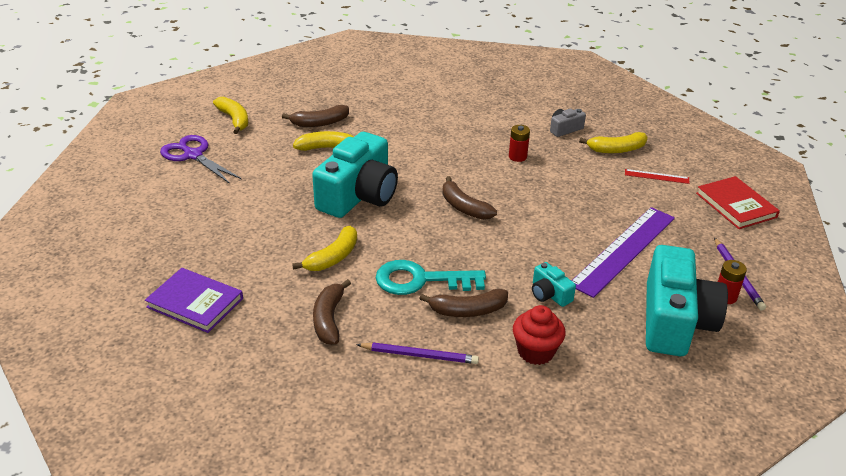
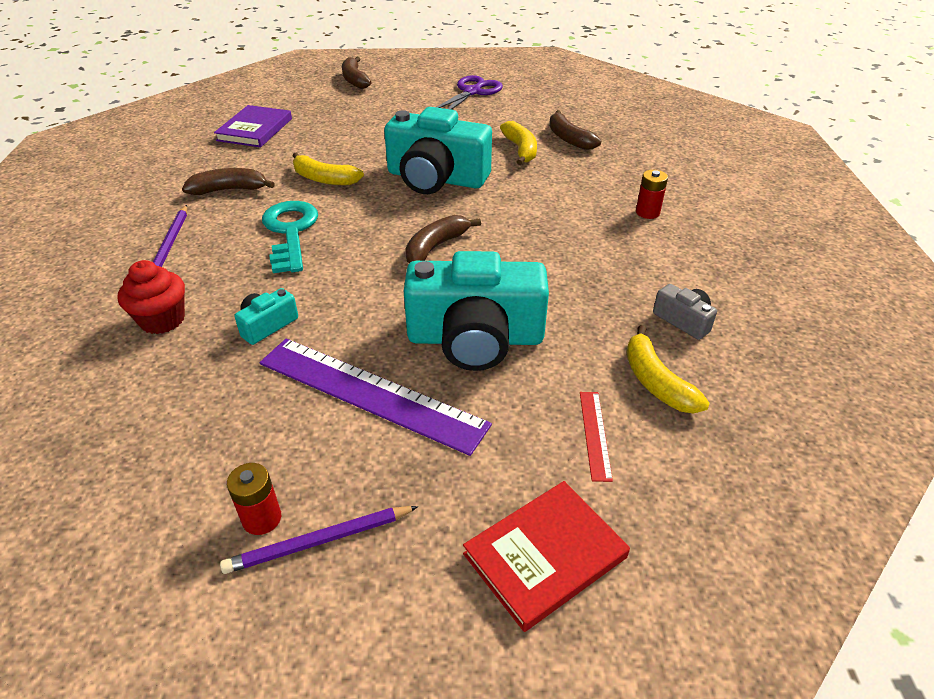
camera: 80 degrees right, 5 degrees up
(234, 120) = (546, 98): yellow banana -> none
(468, 310) = (238, 266): brown banana -> brown banana (355, 80)
(517, 157) = (575, 279): red battery -> red battery (647, 212)
(674, 321) = (206, 450): turquoise camera -> turquoise camera (475, 338)

